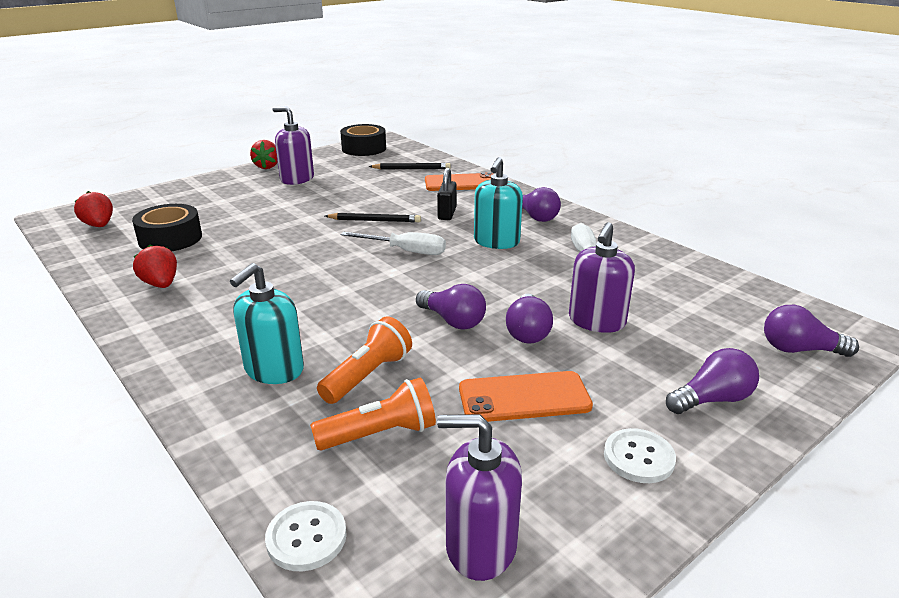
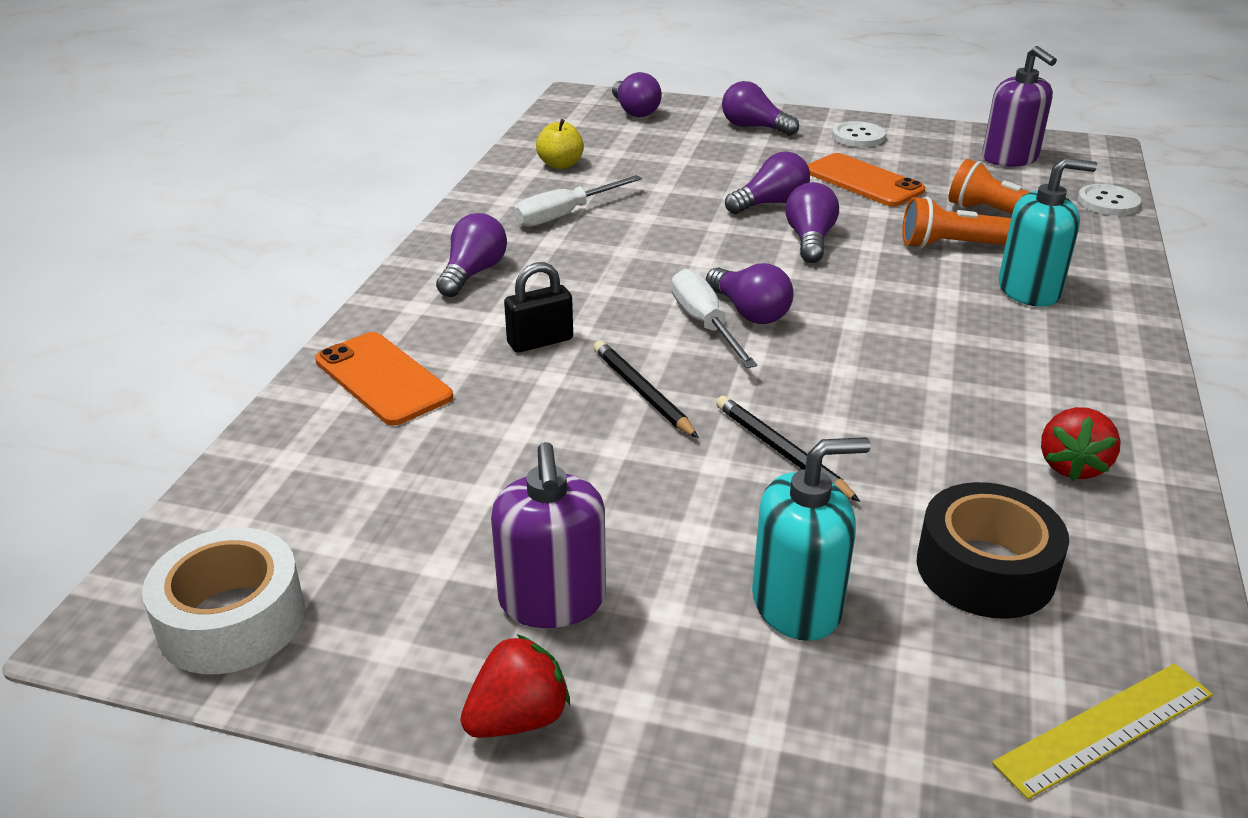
camera: 125 degrees left, 5 degrees up
(99, 225) = (1105, 729): red strawberry -> yellow ruler
(364, 148) = (232, 619): black tape -> white tape
(399, 266) = (749, 312): none -> purple light bulb
(411, 169) = (344, 468): black pencil -> black pencil (781, 451)
(496, 242) = (593, 274): turquoise soap dispenser -> turquoise soap dispenser (797, 605)
(596, 321) = (704, 181): purple soap dispenser -> none
(679, 279) = (560, 164): none -> yellow apple

